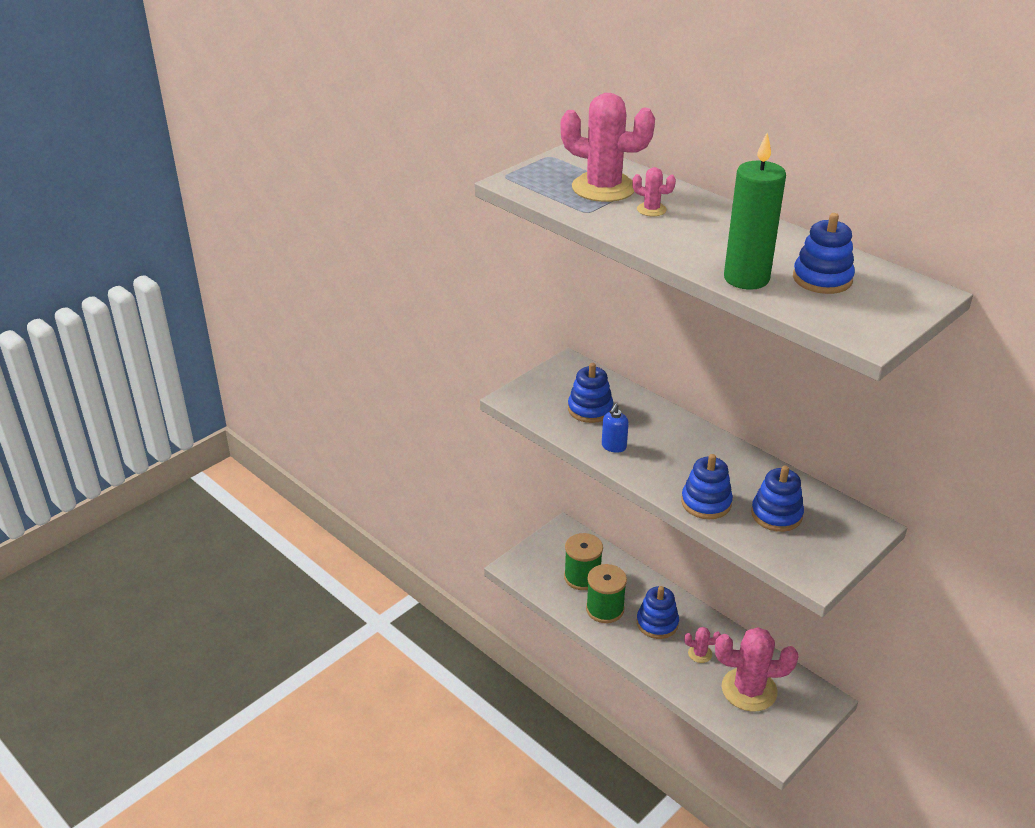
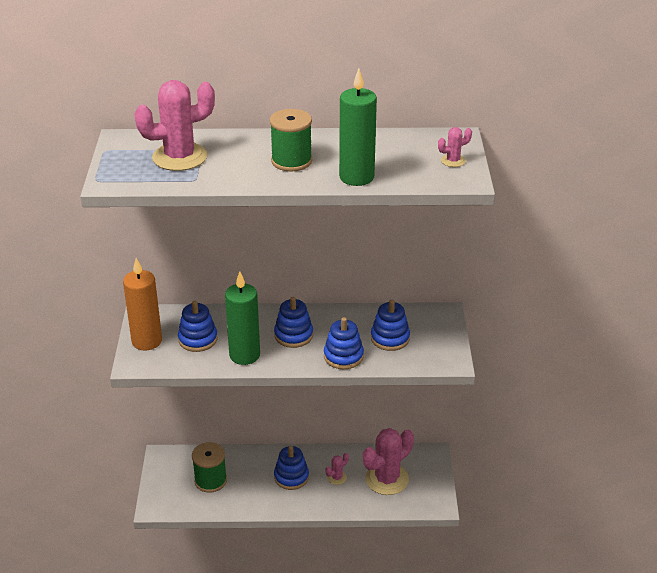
camera: 45 degrees left, 0 degrees up
(545, 386) = (147, 341): none -> orange candle
(605, 609) = (249, 491): green spool -> green spool (291, 161)
(613, 446) = (244, 355): blue soap dispenser -> green candle
(651, 209) = (234, 158): pink cactus -> pink cactus (453, 161)
(822, 279) = (396, 156): blue stacking toy -> blue stacking toy (293, 335)

